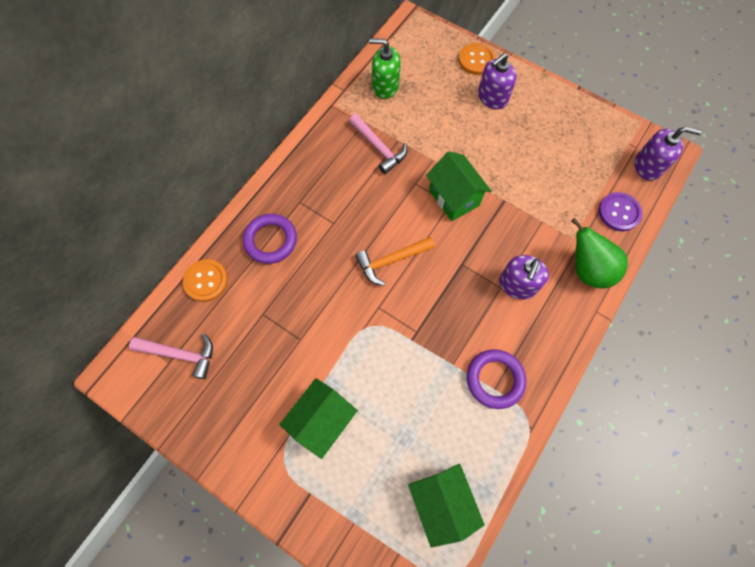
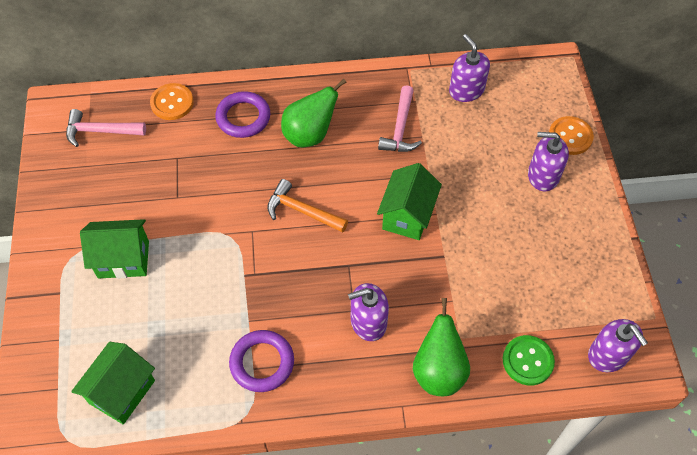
camera: 50 degrees right, 10 degrees down
(180, 354) = (101, 131): pink hammer -> pink hammer turned 120 degrees clockwise
(330, 207) = (310, 135): none -> green pear
(385, 86) = (466, 90): green soap dispenser -> purple soap dispenser
(619, 212) = (527, 361): purple button -> green button

